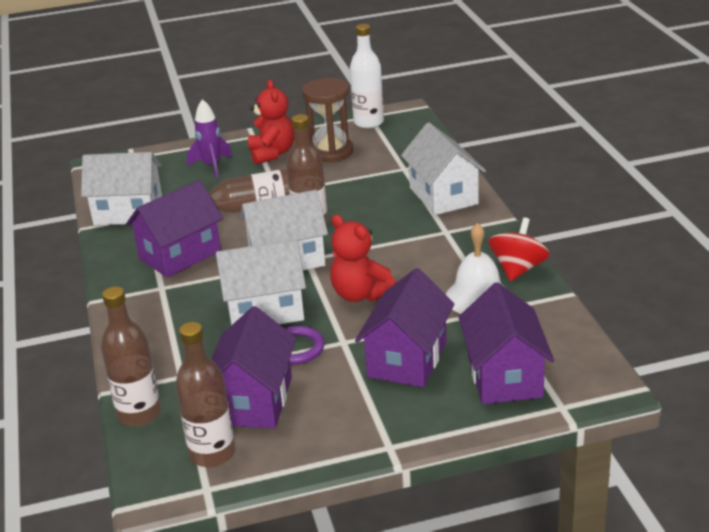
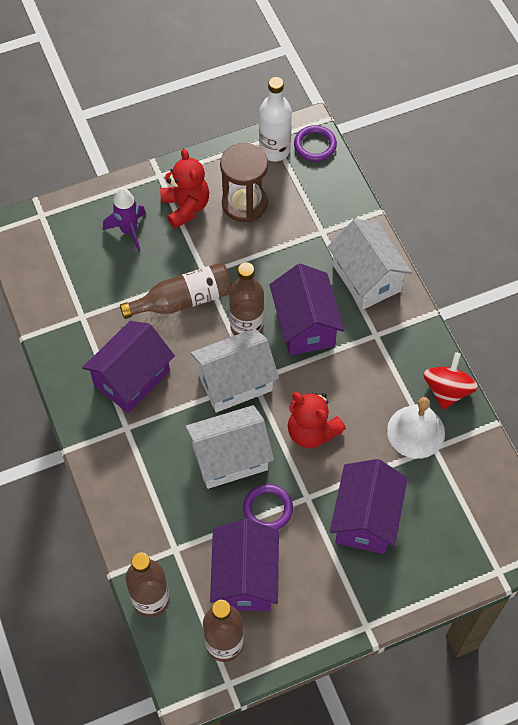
camera: 10 degrees left, 30 degrees up
(128, 212) = (63, 311): white house -> none
(409, 120) = (315, 145): none -> purple ring
(504, 376) = (449, 536): purple house -> purple house (305, 325)

